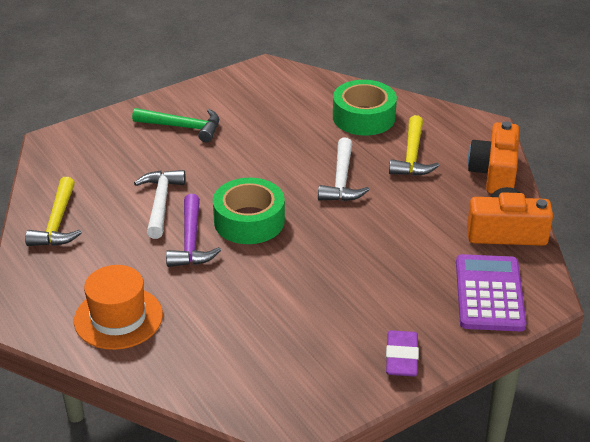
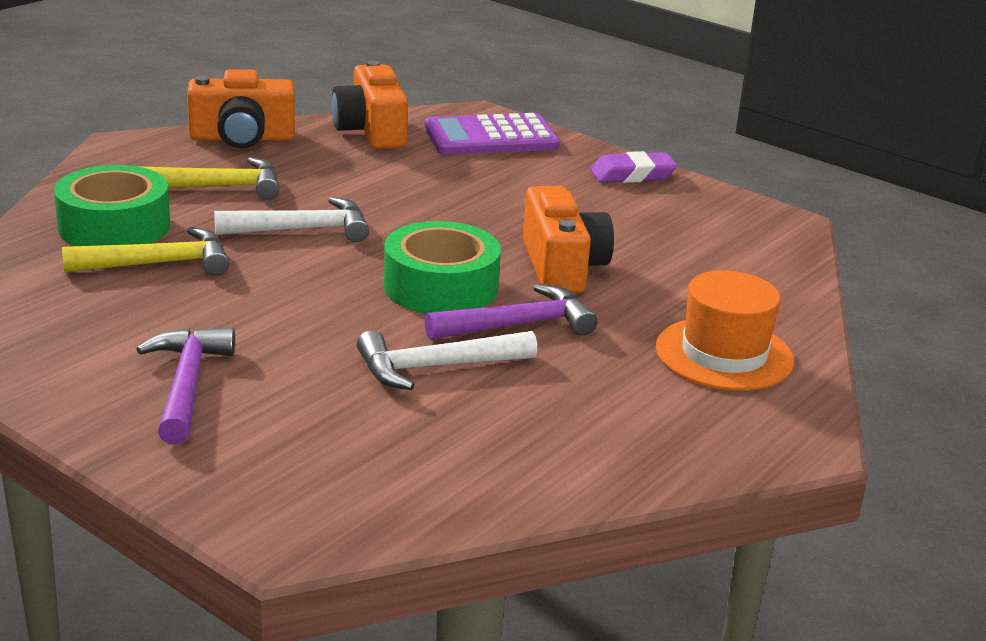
camera: 110 degrees left, 10 degrees down
(57, 223) = (552, 461): yellow hammer -> yellow hammer (158, 264)
(183, 127) = (187, 385): green hammer -> purple hammer
(257, 277) = (562, 267): none -> orange camera

